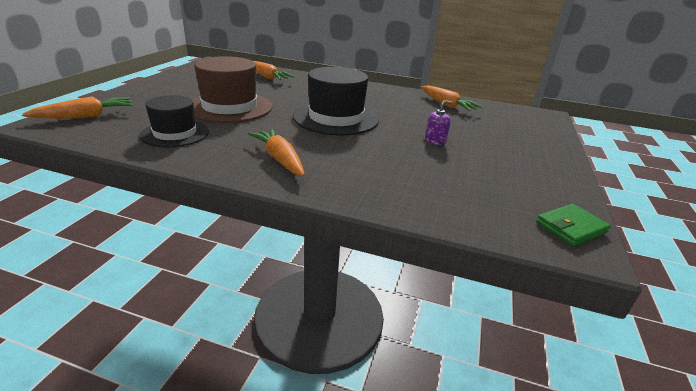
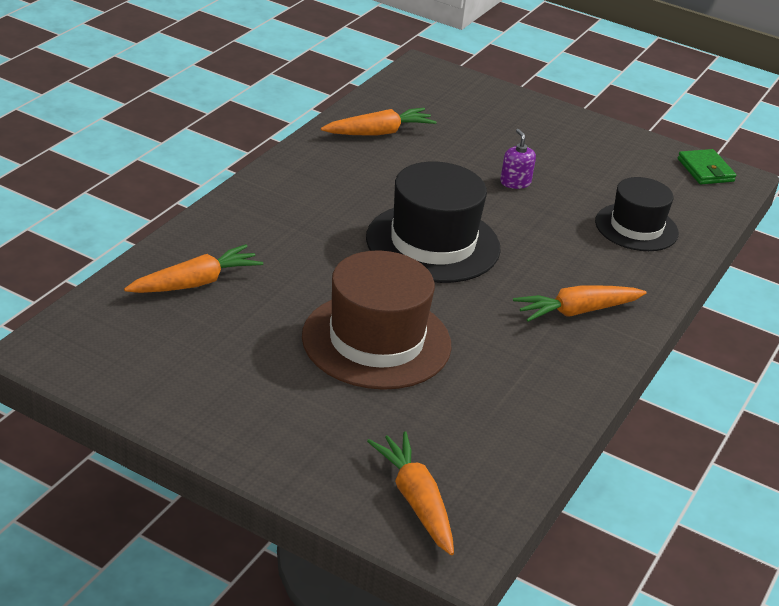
camera: 80 degrees left, 5 degrees up
(175, 133) = (493, 398): black hat -> black hat (636, 227)

